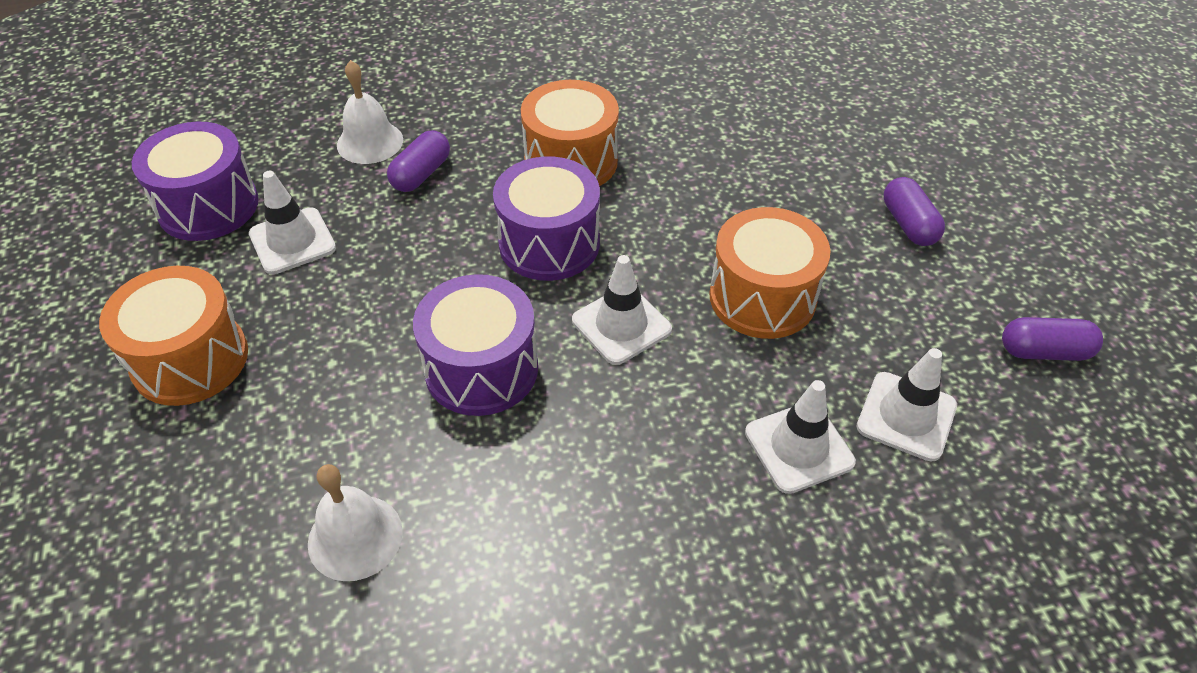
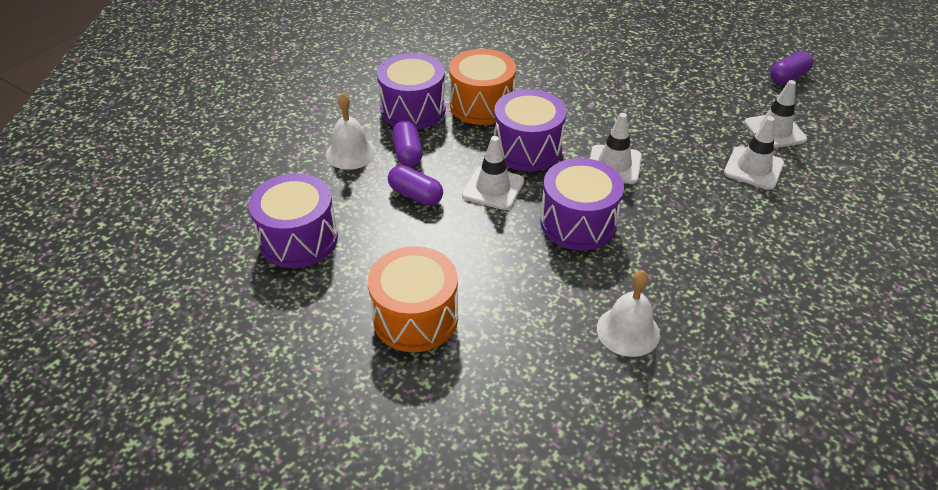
camera: 40 degrees left, 5 degrees down
(292, 241) = (383, 226): white traffic cone -> white traffic cone (493, 188)
(492, 127) = (413, 109): none -> purple drum
(762, 297) = (657, 117): orange drum -> none
(908, 224) = (674, 53): purple capsule -> purple capsule (415, 195)

